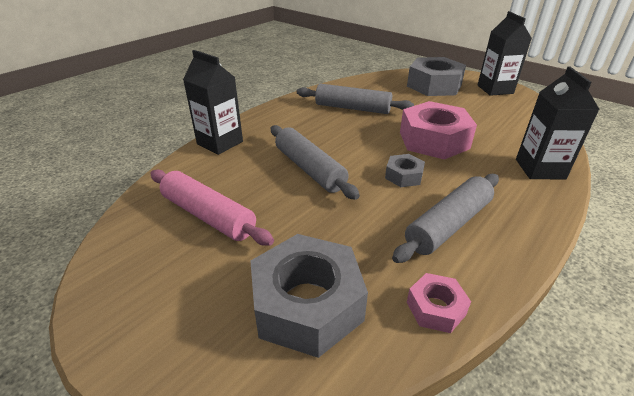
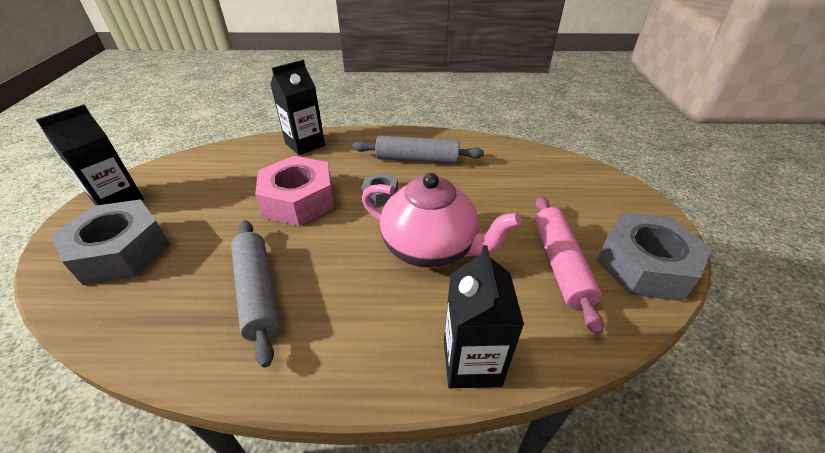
camera: 130 degrees left, 5 degrees up
(307, 304) = (542, 178): grey nut -> grey nut (644, 265)
(309, 169) = (431, 248): grey rolling pin -> pink teapot
(435, 308) = (485, 145): pink nut -> none

